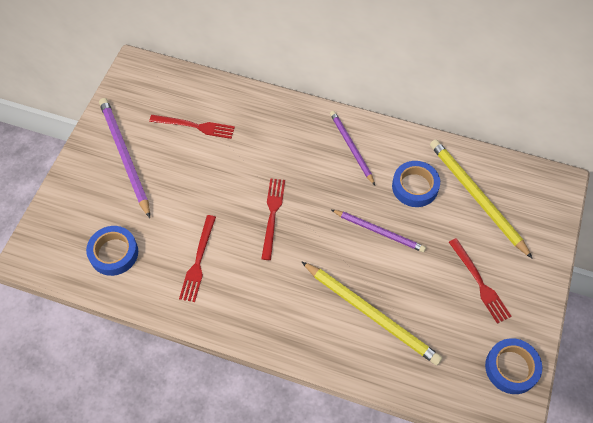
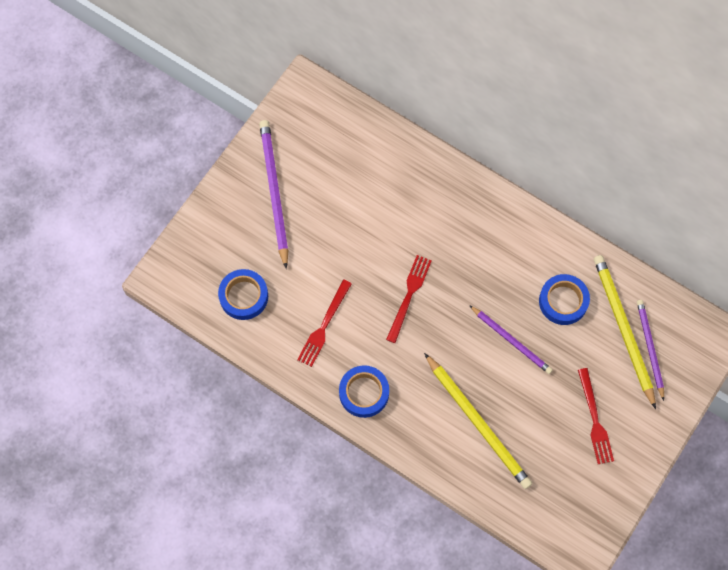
camera: 15 degrees right, 10 degrees up
(195, 126) = (353, 175): red fork -> none
(351, 147) = (510, 240): purple pencil -> purple pencil (650, 348)
(511, 368) = (596, 510): blue tape -> blue tape (364, 393)

